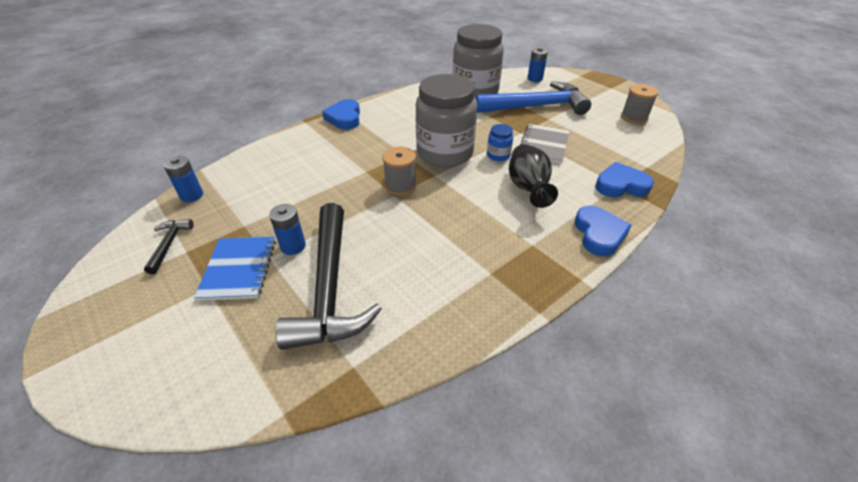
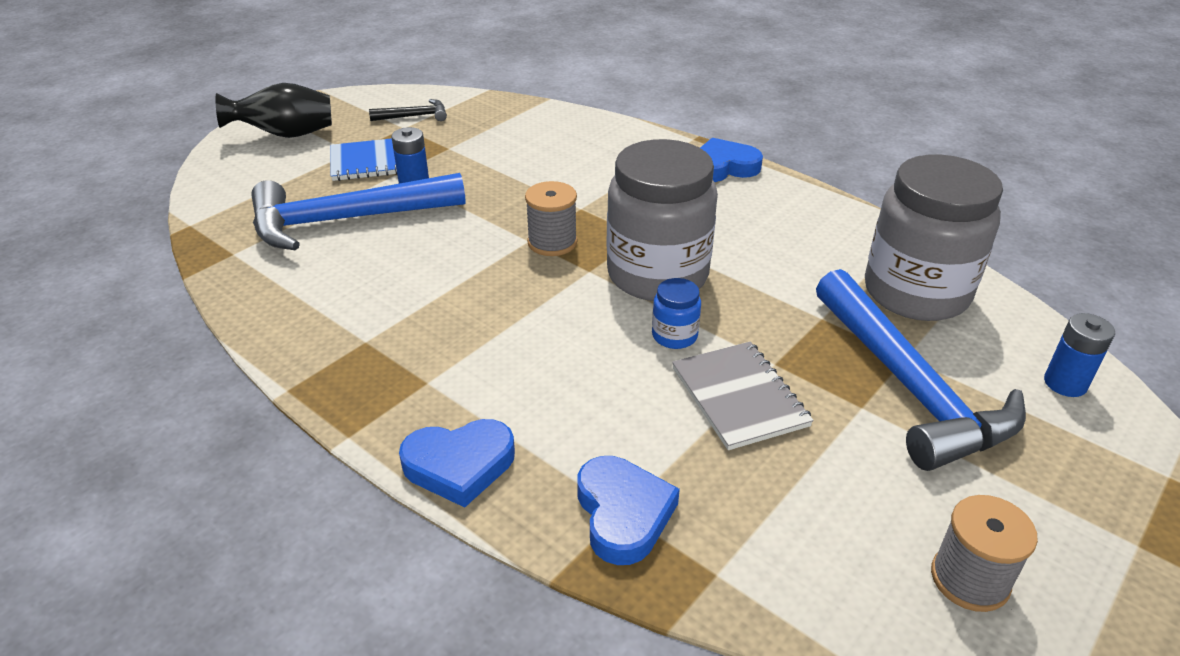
camera: 80 degrees right, 5 degrees down
(192, 195) = (498, 106): blue battery -> none
(330, 287) = (345, 220): black hammer -> blue hammer
(528, 188) = (578, 375): black vase -> black vase (286, 135)
(543, 145) = (739, 397): grey notebook -> grey notebook turned 60 degrees clockwise

